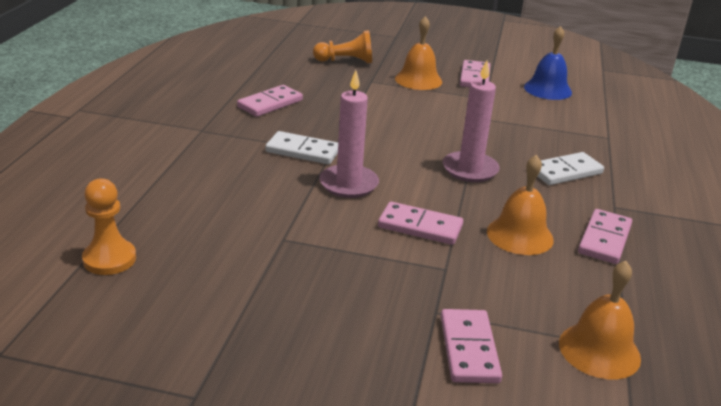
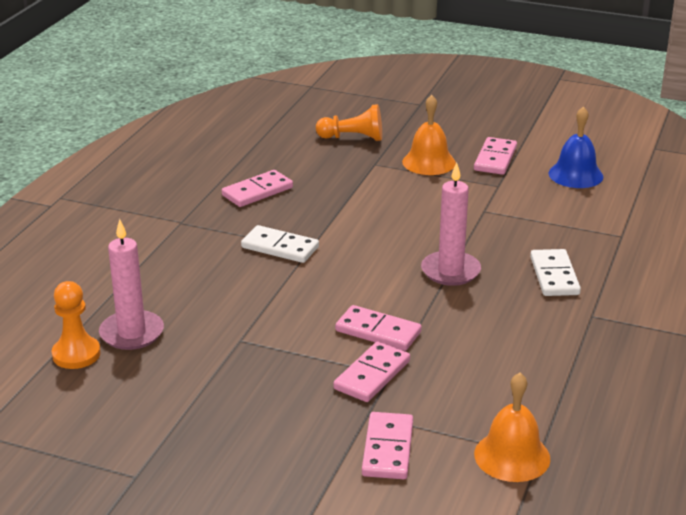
camera: 10 degrees right, 0 degrees up
(348, 184) = (318, 285): pink candle -> pink candle (132, 333)
(520, 235) = (477, 343): orange bell -> none
(565, 172) = (554, 276): white domino -> white domino turned 75 degrees counterclockwise
(604, 239) = (564, 350): pink domino -> pink domino (372, 375)

